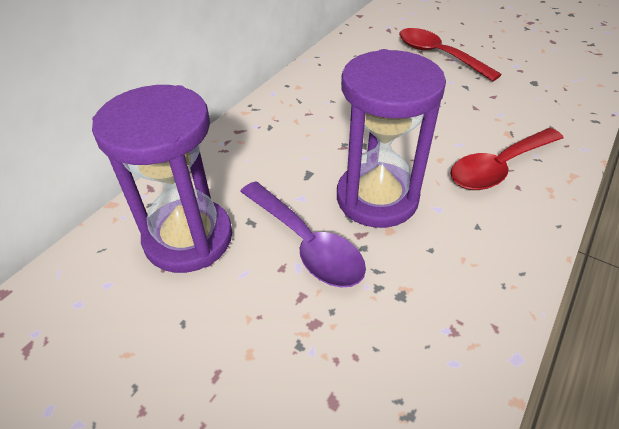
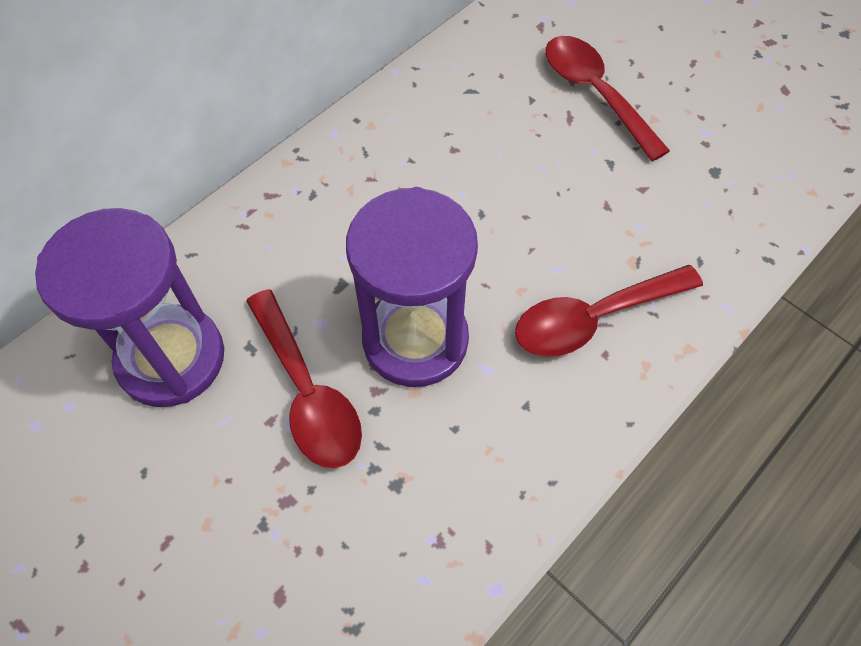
camera: 10 degrees right, 15 degrees up
(306, 243) = (307, 392): purple spoon -> red spoon

